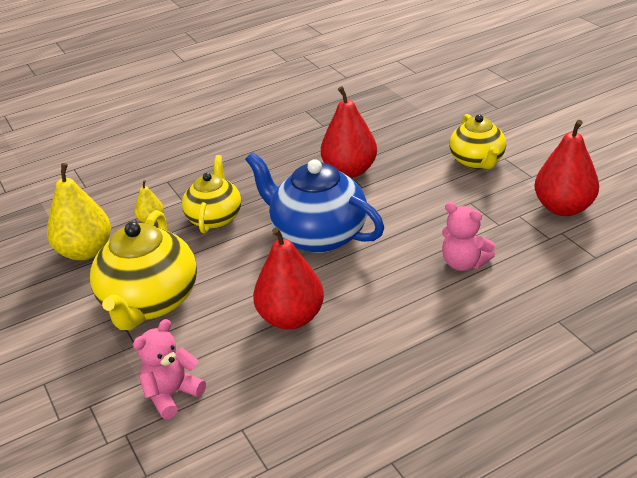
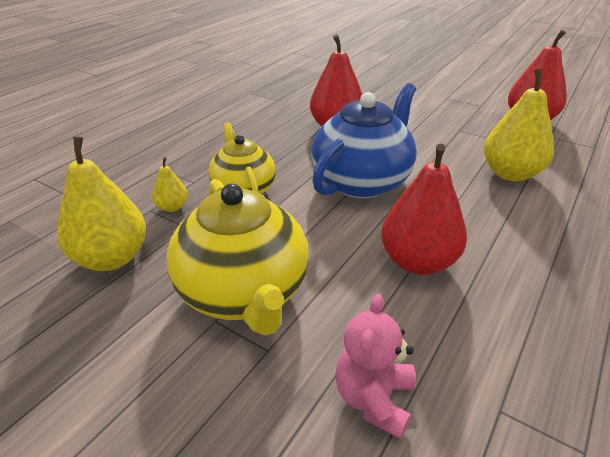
camera: 30 degrees left, 0 degrees up
(317, 235) = (362, 181): blue teapot -> blue teapot turned 120 degrees clockwise
(464, 263) = (510, 174): pink teddy bear -> yellow pear
(477, 161) = (430, 103): yellow teapot -> none

